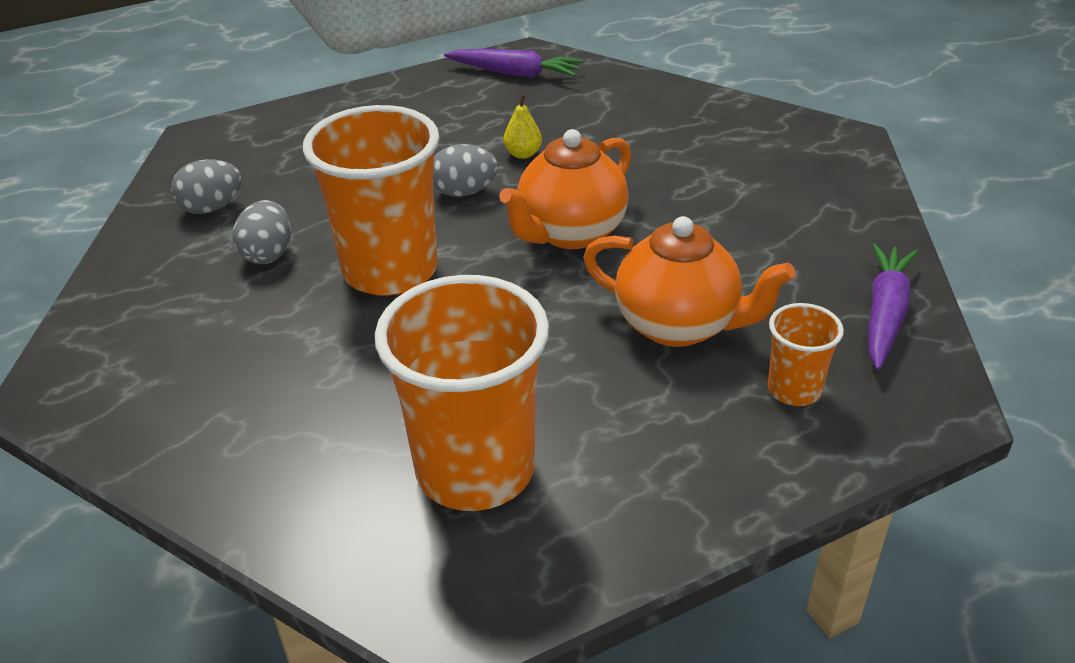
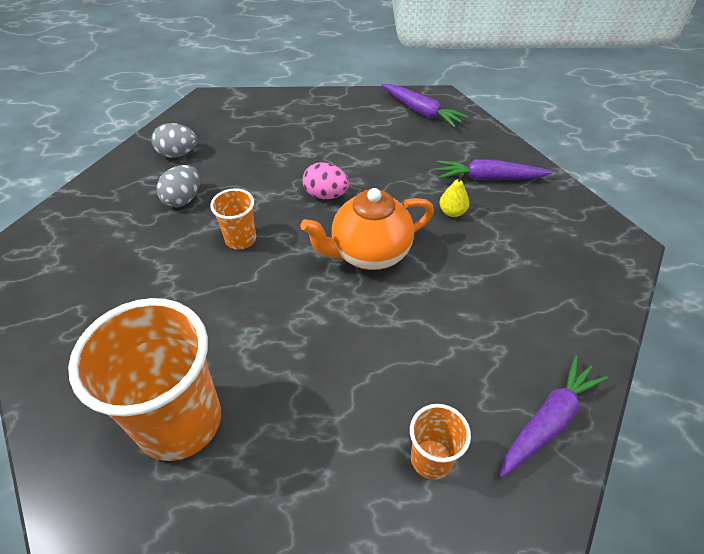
camera: 25 degrees right, 10 degrees up
(390, 270) = (240, 239): orange cup -> orange cup, size x0.48
(464, 192) = (326, 195): grey egg -> pink egg
(523, 154) = (382, 178): yellow pear -> yellow pear (452, 212)
(653, 118) = (489, 178): none -> purple carrot
(678, 325) = (388, 362): orange teapot -> none

